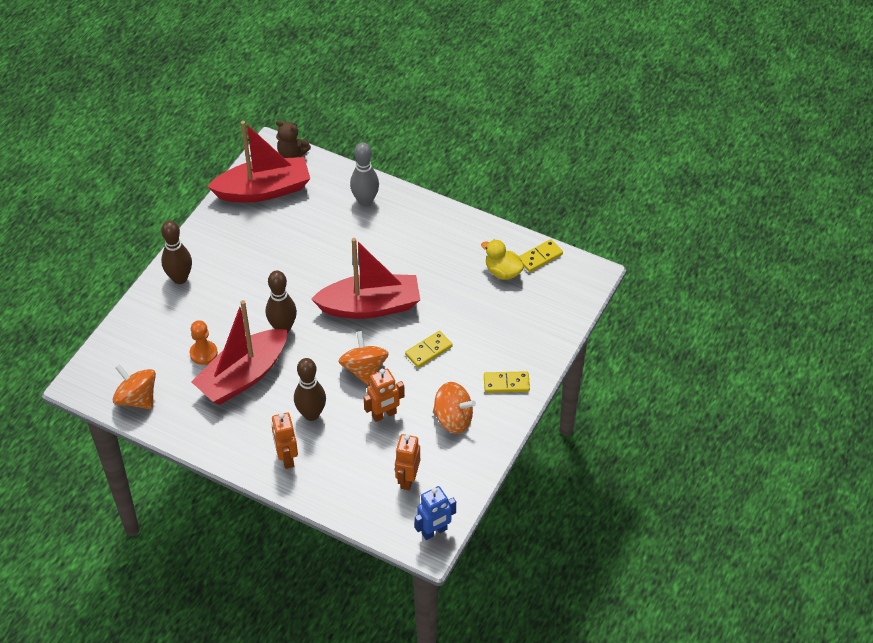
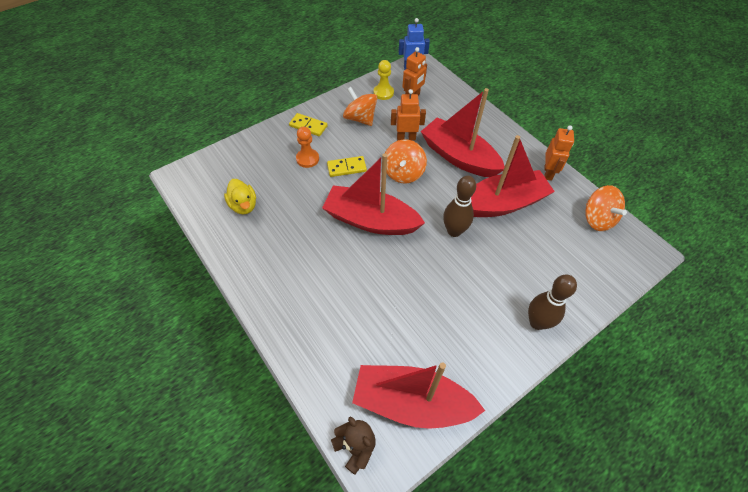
camera: 155 degrees left, 5 degrees up
(203, 353) = (531, 235): orange pawn -> orange pawn (307, 159)
(286, 458) = (488, 136): orange robot -> orange robot (548, 173)
(311, 414) = (459, 157): brown bowling pin -> red boat
(365, 201) = (311, 334): grey bowling pin -> none
(448, 470) = (383, 93): none -> yellow pawn
(540, 257) = (204, 206): yellow domino -> none

